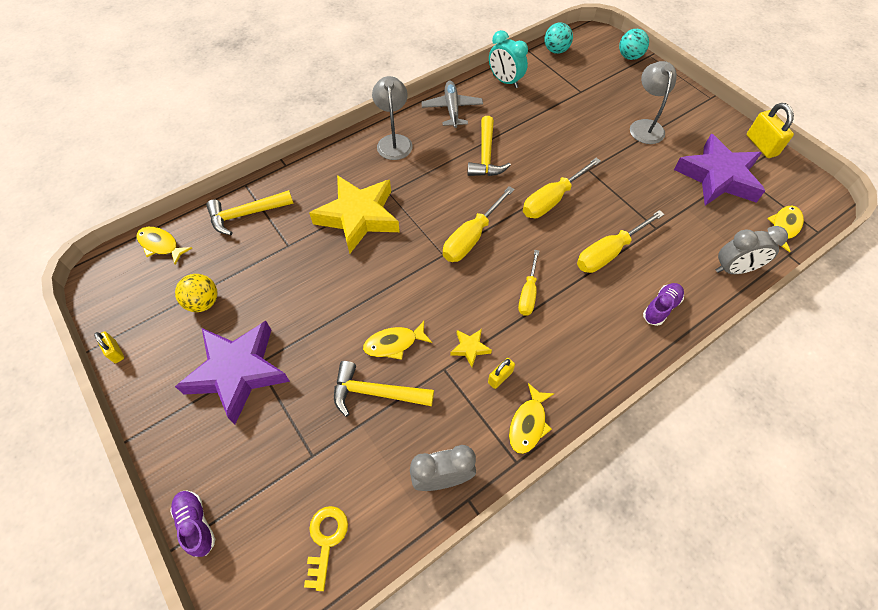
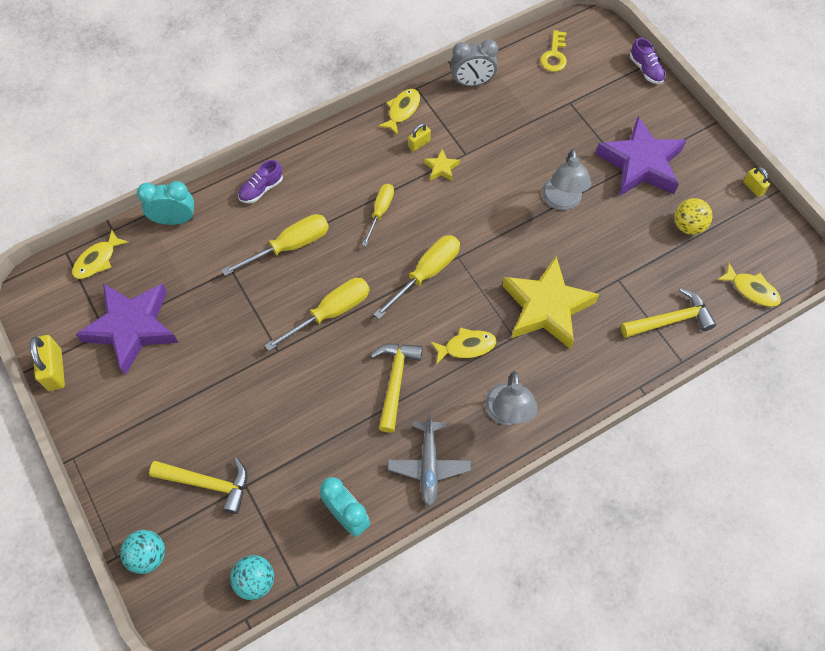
camera: 175 degrees left, 5 degrees up
(375, 393) = (523, 140): yellow hammer -> yellow hammer (208, 483)
(394, 343) = (507, 176): yellow fish -> yellow fish (466, 346)
(645, 126) = (183, 413): grey lamp -> grey lamp (562, 201)
(734, 269) = (174, 219): grey clock -> turquoise clock

